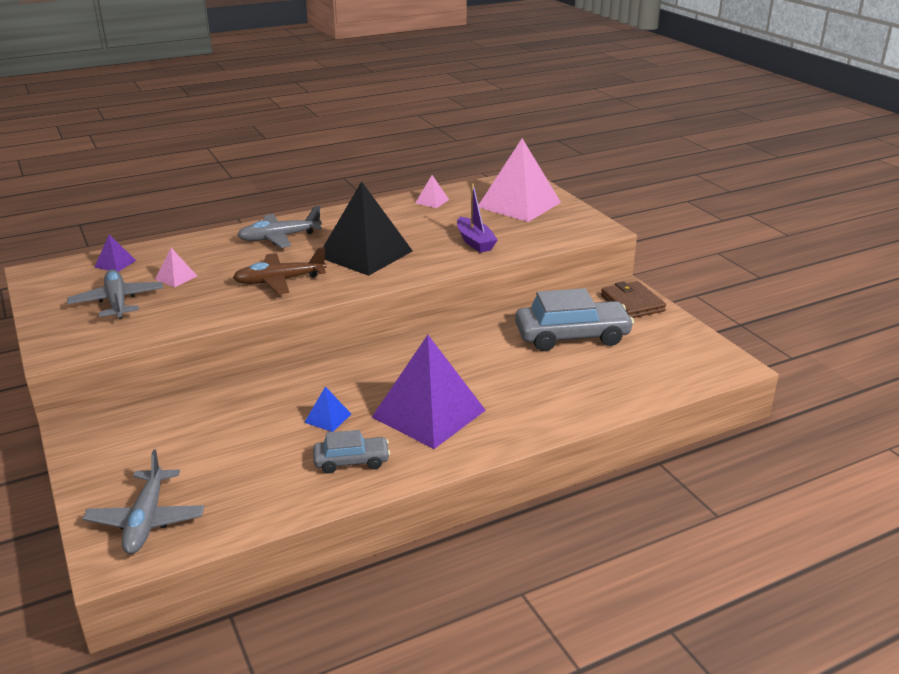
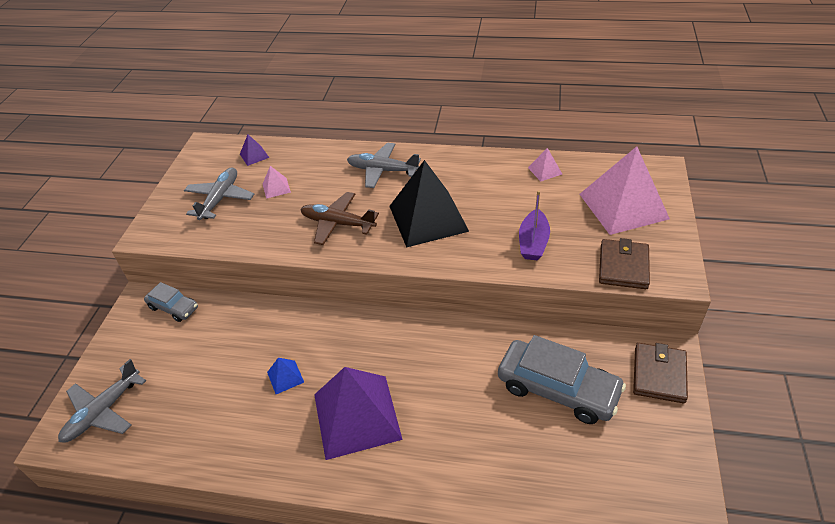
camera: 40 degrees right, 15 degrees up
(351, 461) = (260, 435): grey car -> grey car (173, 307)
(559, 235) = (623, 266): none -> brown wallet

